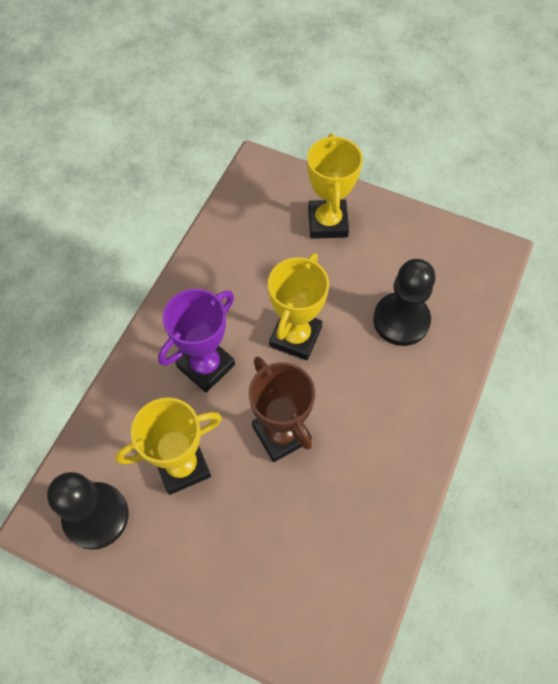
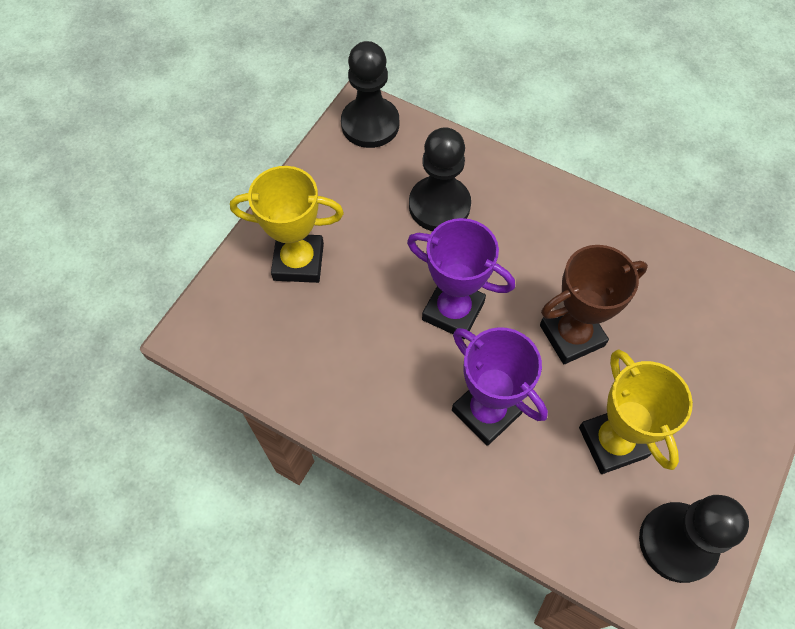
camera: 85 degrees left, 0 degrees up
(295, 337) = (453, 311): yellow trophy -> purple trophy
(479, 259) = (370, 124): none -> black pawn

